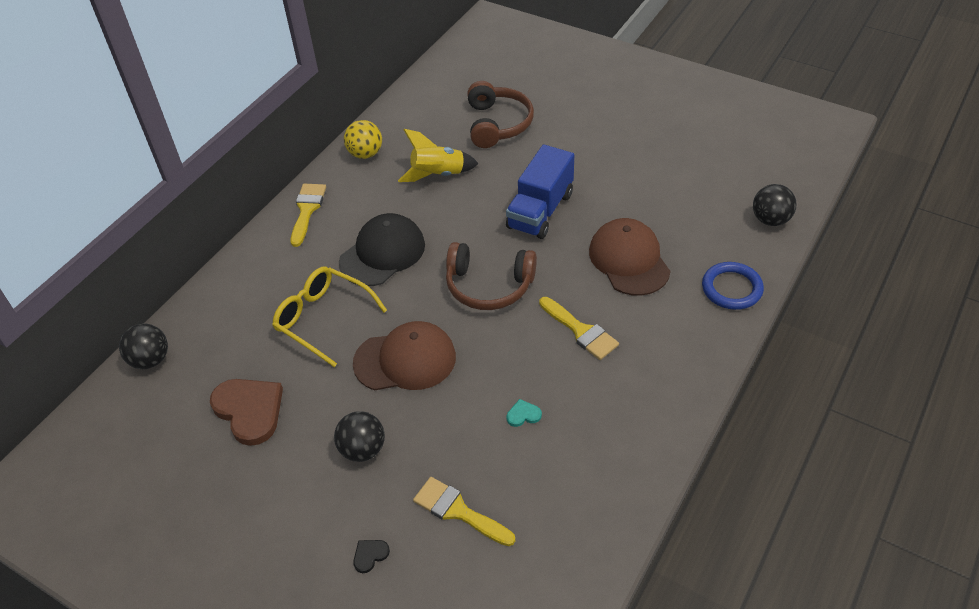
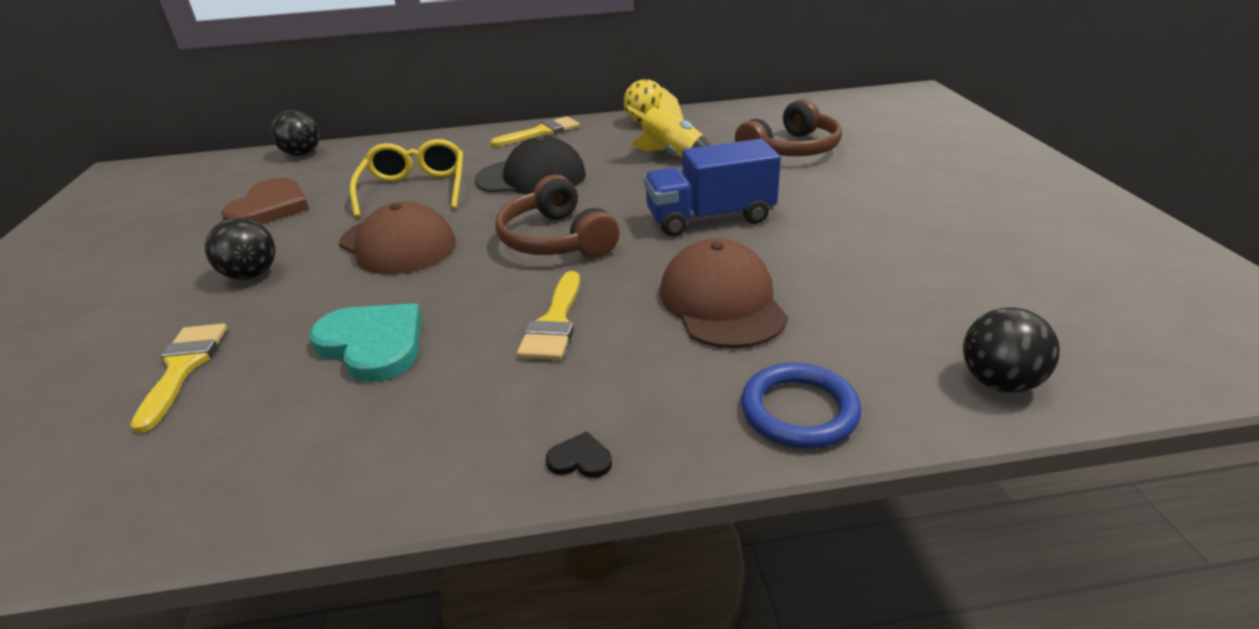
camera: 50 degrees right, 15 degrees down
(370, 555) = (93, 341): black heart -> black heart (580, 459)
(523, 415) = (373, 344): turquoise heart -> turquoise heart, size x2.37
(629, 260) = (722, 302): brown cap -> brown cap turned 45 degrees counterclockwise

